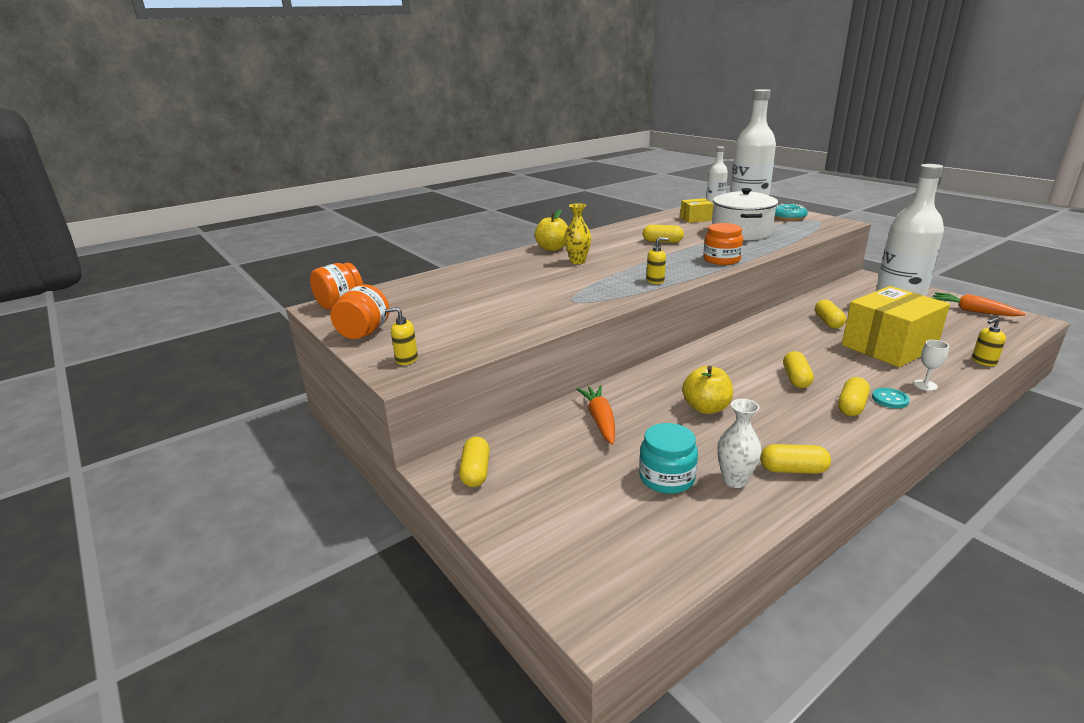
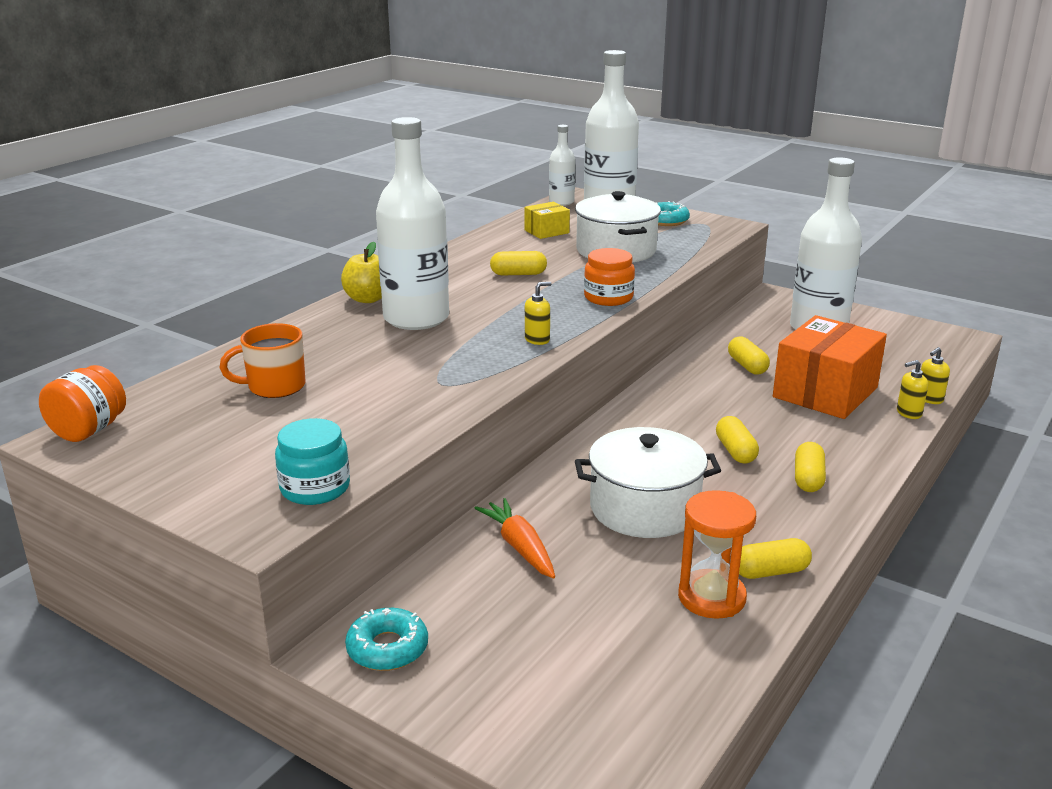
camera: 20 degrees left, 0 degrees up
(364, 333) = (160, 474): orange jar -> none
(406, 359) = (253, 507): yellow soap dispenser -> yellow soap dispenser (908, 413)
(464, 292) = (275, 386): none -> orange mug
(476, 472) = (387, 648): yellow capsule -> turquoise donut
(577, 261) = (416, 318): yellow vase -> white bottle
(666, 478) = (633, 609): turquoise jar -> turquoise jar (315, 488)
(706, 408) = (644, 508): yellow apple -> white pot
(734, 480) = (711, 597): white vase -> orange hourglass
(889, 347) = (825, 392): yellow box -> orange box
(890, 399) = (846, 463): turquoise button -> none
(925, 385) = (878, 439): white goblet -> none
(972, 311) = (901, 331): orange carrot -> none

